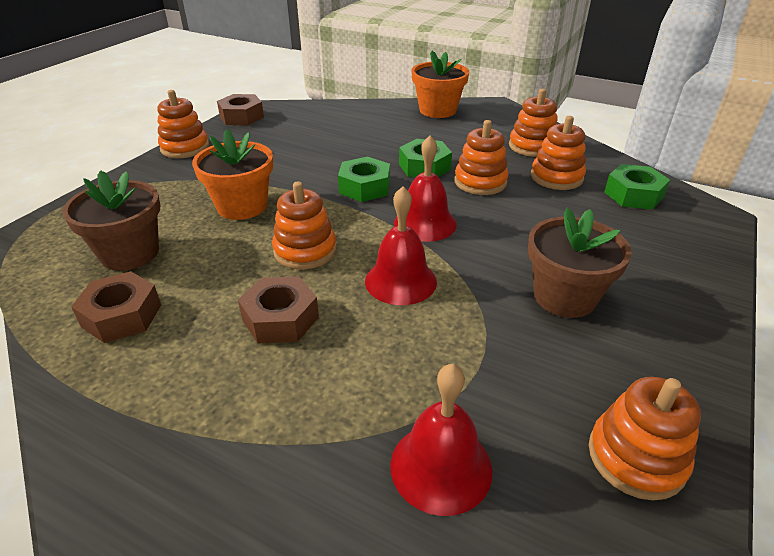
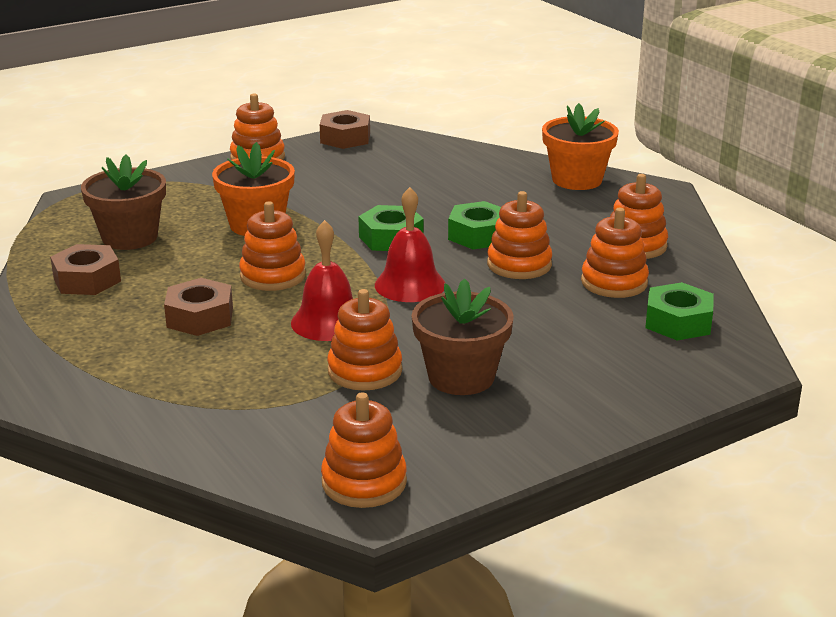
camera: 30 degrees right, 10 degrees down
(441, 467) = (215, 436): red bell -> none
(486, 321) = (365, 371): none -> orange stacking toy

